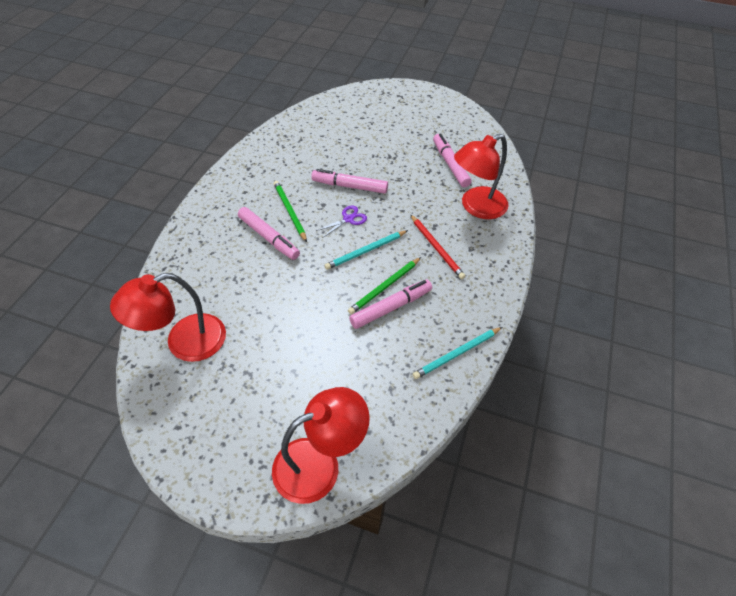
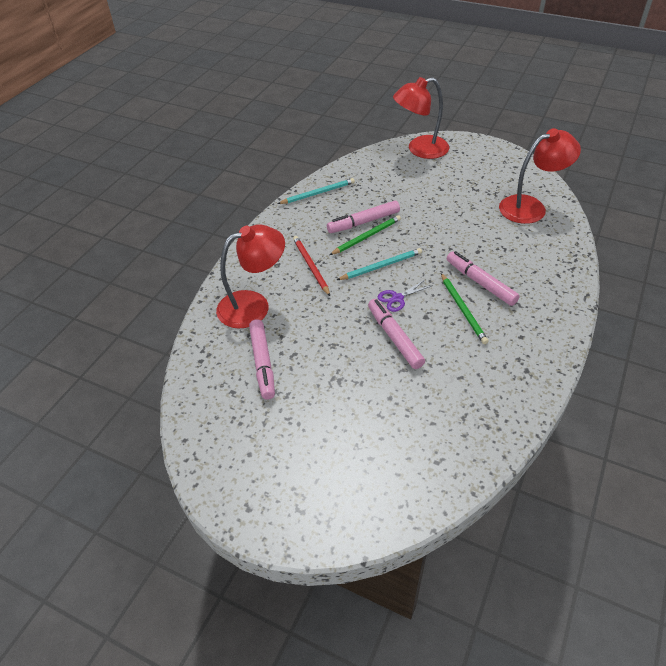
camera: 170 degrees left, 5 degrees down
(349, 186) = (394, 337): pink marker -> pink marker turned 135 degrees counterclockwise

